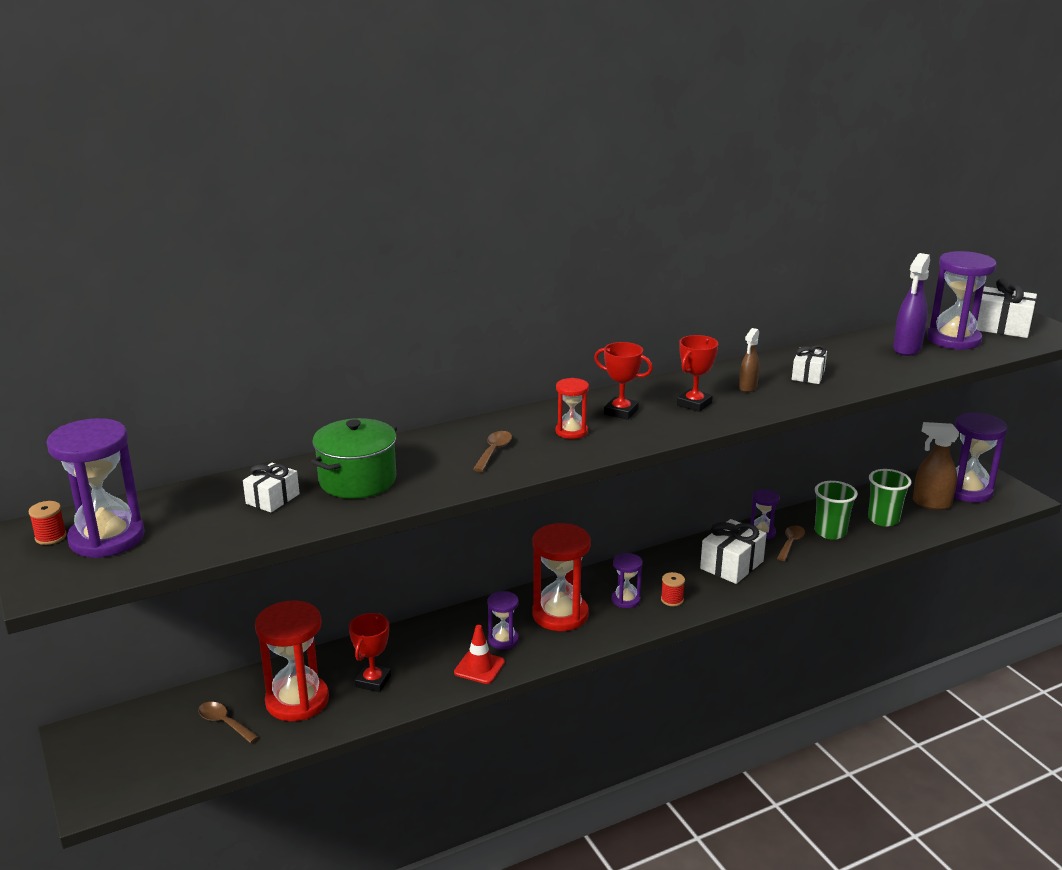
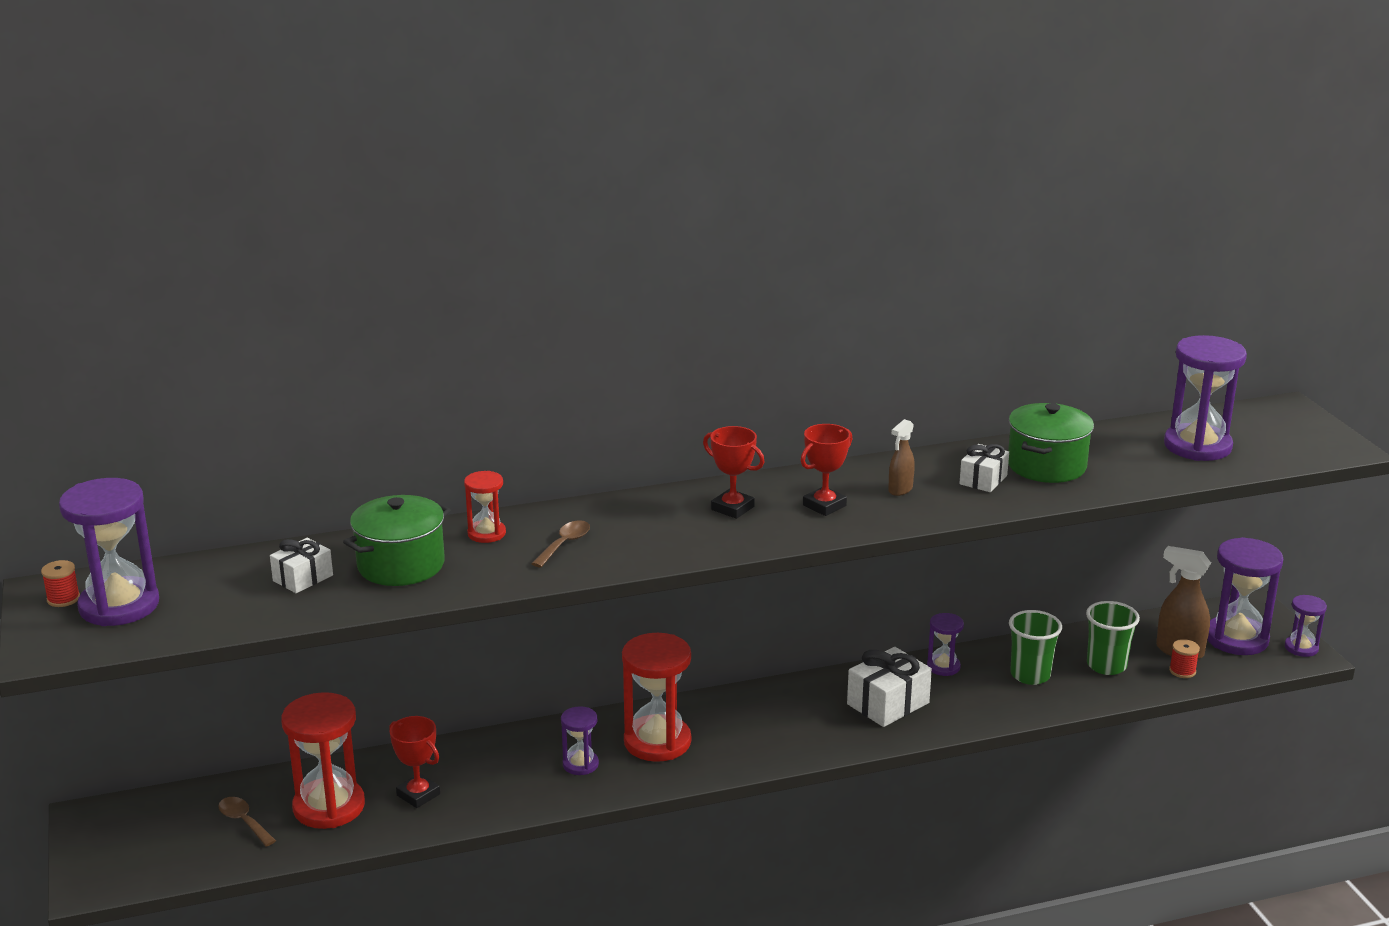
camera: 10 degrees right, 0 degrees up
(373, 681) = (418, 795): red trophy -> red trophy turned 75 degrees counterclockwise
(479, 667) = (542, 792): red traffic cone -> none
(571, 431) = (663, 528): red hourglass -> red hourglass (486, 533)
(626, 600) = (741, 732): purple hourglass -> purple hourglass (1301, 648)
(672, 600) = (797, 738): red spool -> red spool (1182, 671)
(790, 543) = (973, 684): brown spoon -> none
(850, 361) = (1046, 466): none -> green pot
(907, 349) = (1129, 454): purple spray bottle -> none
(1002, 327) = (1272, 433): white gift -> none

